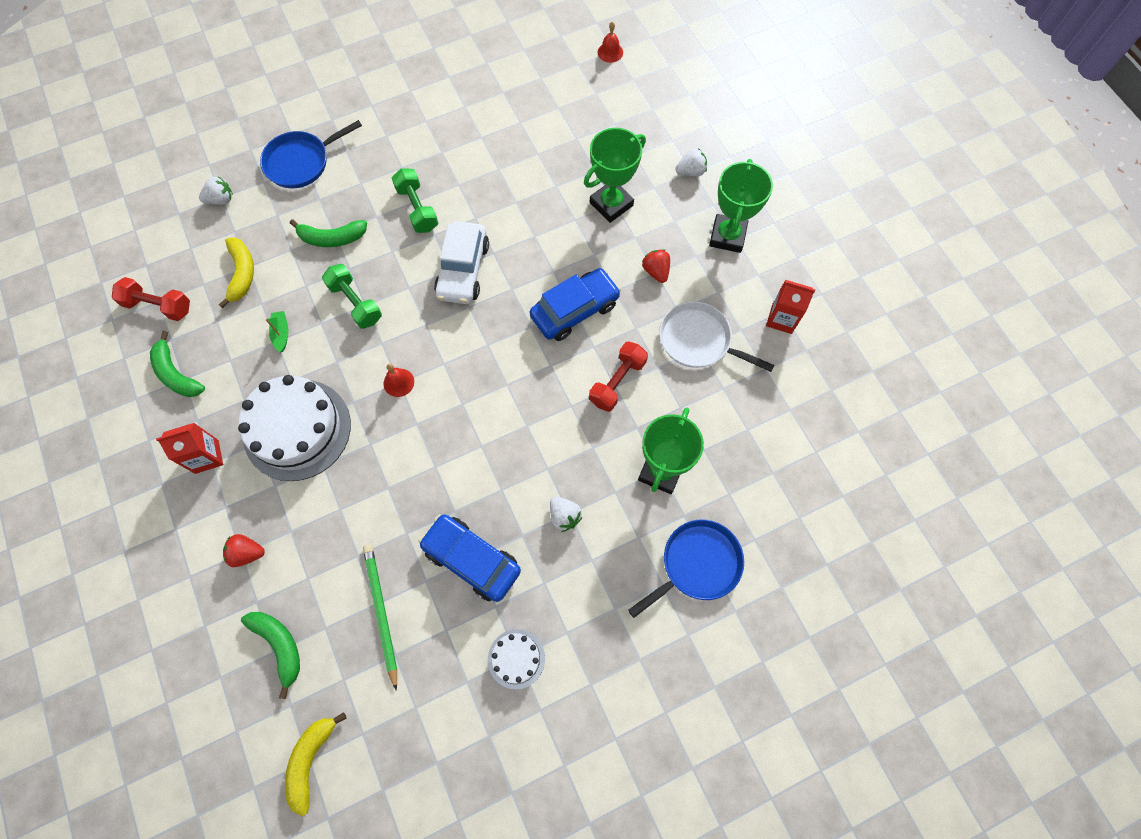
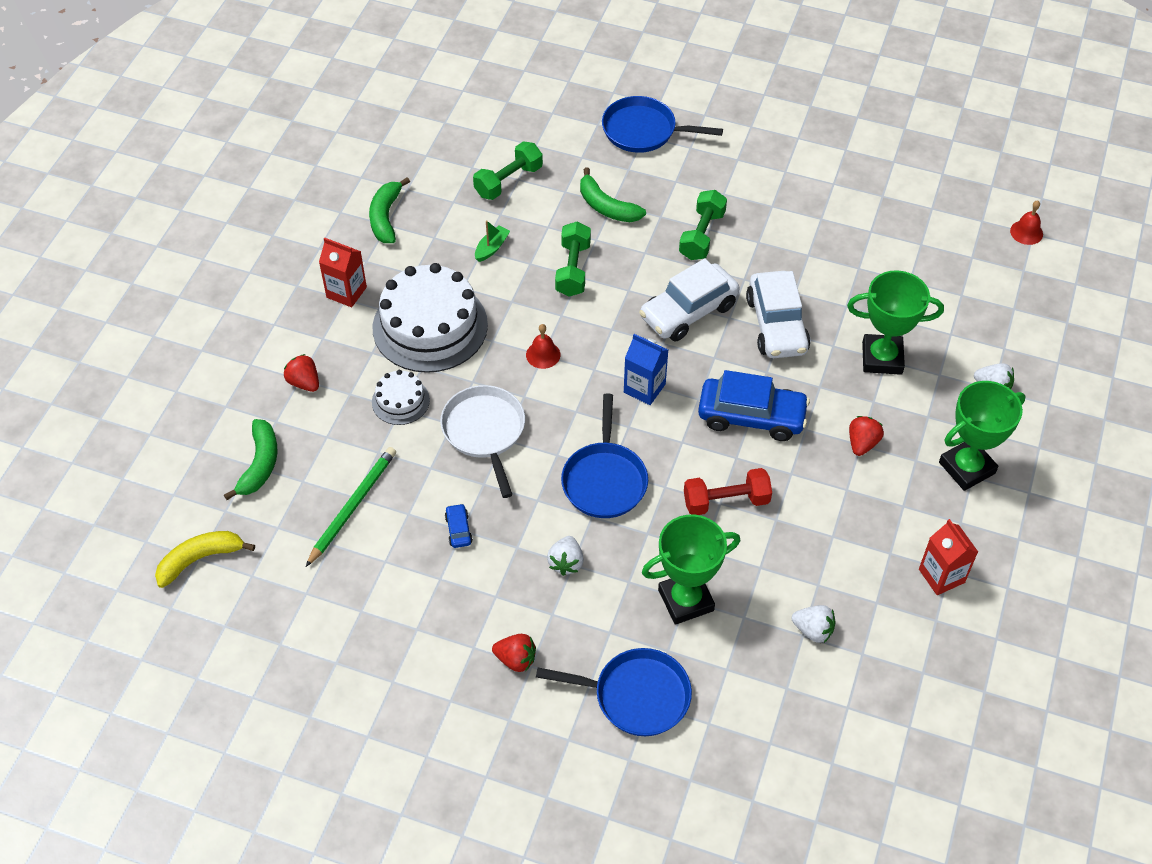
camera: 45 degrees right, 15 degrees down
(158, 306) = (423, 159): red dumbbell -> none
(221, 200) = (550, 114): white strawberry -> white strawberry (813, 630)
(242, 273) = (508, 181): yellow banana -> green dumbbell
(471, 560) = (458, 530): blue car -> blue car, size x0.42
(489, 348) = (644, 388): none -> blue carton
(516, 658) = (415, 629): white cake -> white cake (400, 401)
(527, 234) = (776, 325): none -> white car
(529, 436) = (604, 480): none -> blue pan
(602, 614) = (516, 659): none -> red strawberry
(698, 340) = (838, 529): white pan -> white pan (485, 432)

